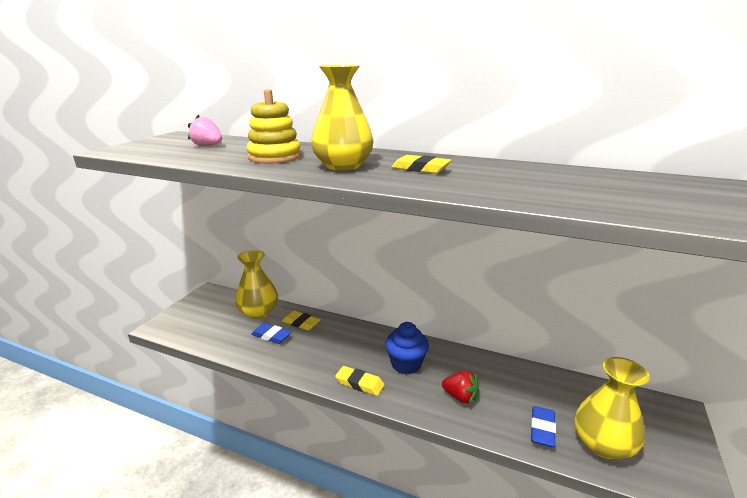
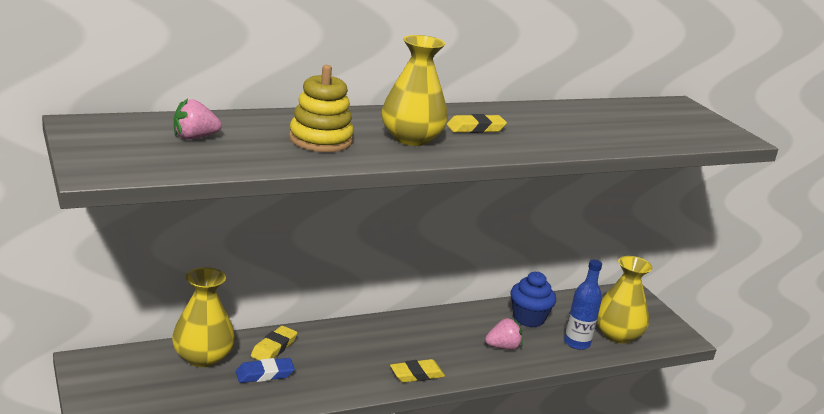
camera: 50 degrees left, 0 degrees up
(301, 323) = (274, 348): yellow eraser -> yellow eraser turned 45 degrees counterclockwise
(406, 364) = (430, 341): blue cupcake -> blue cupcake (528, 318)
(460, 397) = (503, 347): red strawberry -> pink strawberry
(542, 429) = (577, 343): blue eraser -> blue bottle

